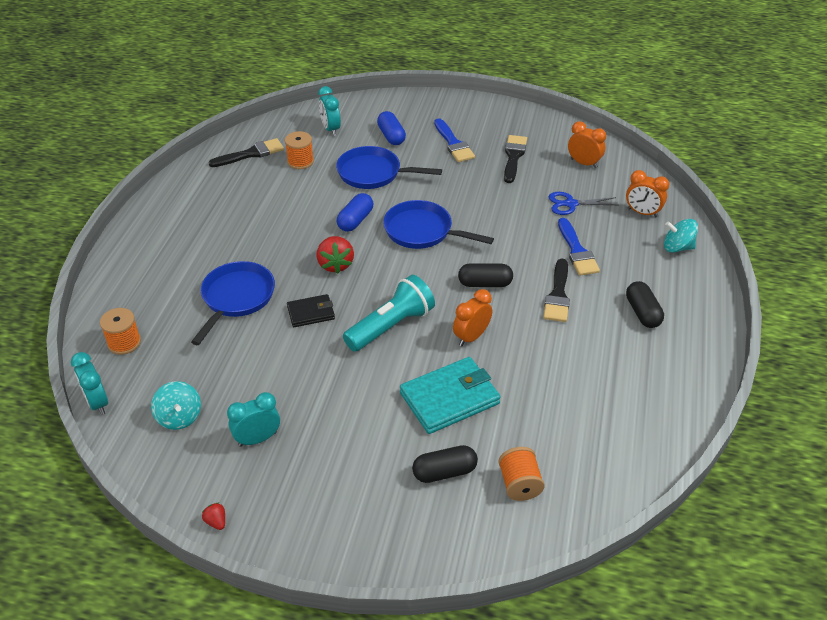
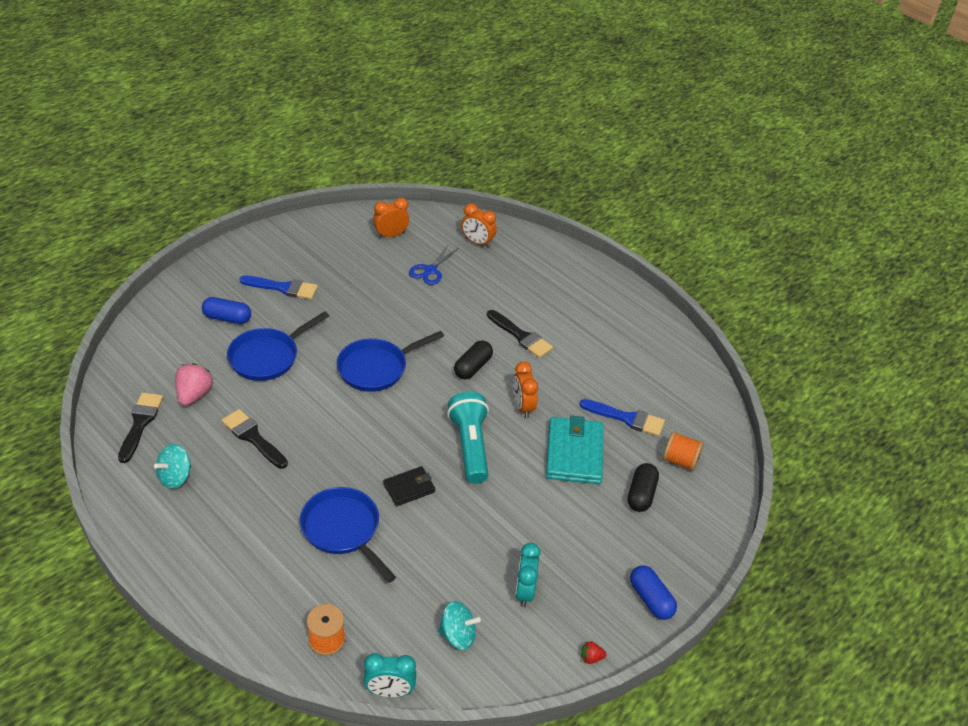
camera: 60 degrees left, 0 degrees up
(300, 161) = (194, 395): orange spool -> pink strawberry
(311, 313) = (409, 488): black wallet -> black wallet turned 45 degrees clockwise
(330, 129) = (168, 350): turquoise clock -> none
(335, 264) = (364, 442): red strawberry -> none
(355, 220) = (319, 401): blue capsule -> blue capsule (651, 599)
(513, 157) = (340, 265): black brush -> black brush (253, 437)
(577, 251) = (485, 299): blue brush -> blue brush (626, 418)
(642, 213) = (477, 242): orange clock -> orange clock turned 60 degrees clockwise
(642, 313) = (576, 306): black capsule -> none
(677, 247) = (529, 250): turquoise spinning top -> turquoise spinning top (175, 477)

